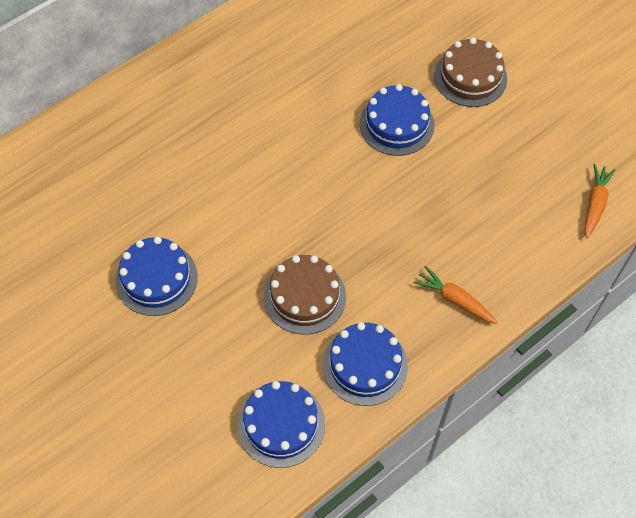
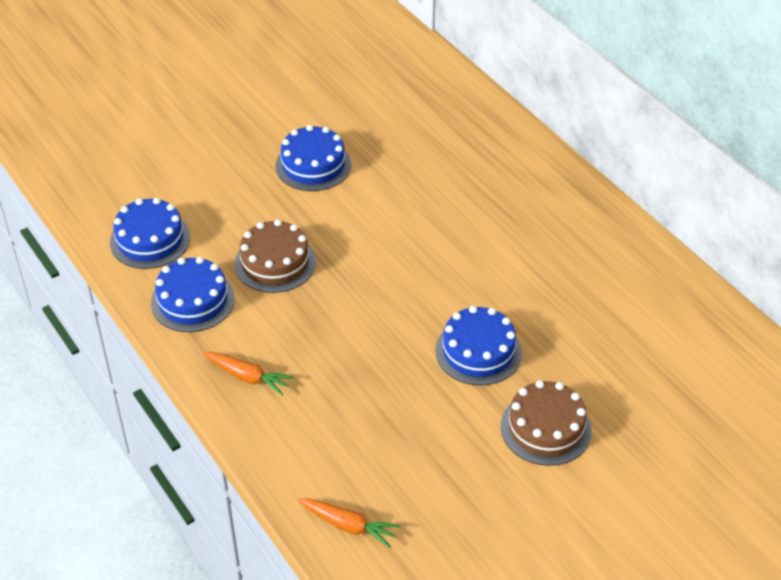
camera: 95 degrees right, 15 degrees down
(455, 300) = (248, 377): orange carrot -> orange carrot turned 75 degrees clockwise

